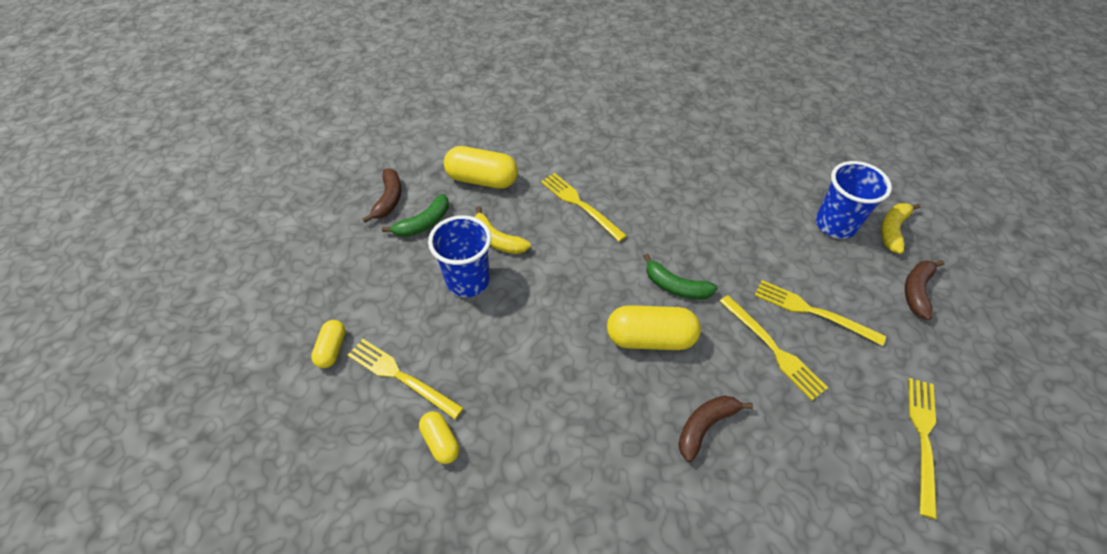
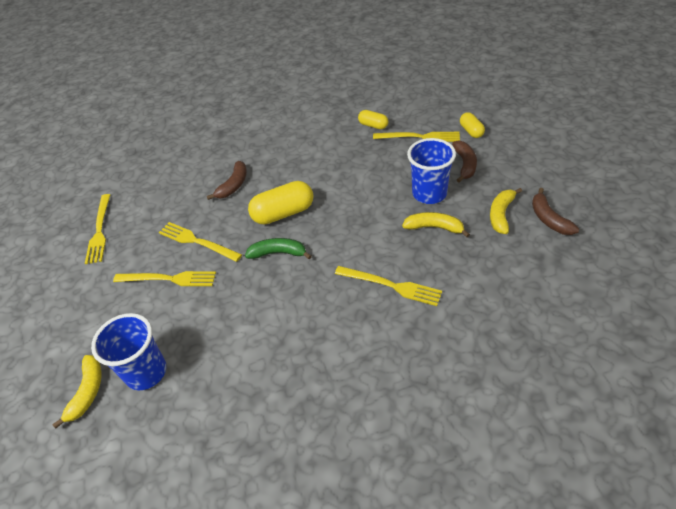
camera: 160 degrees right, 5 degrees down
(424, 223) = (501, 214): green banana -> yellow banana
(482, 180) = (494, 270): yellow capsule -> none
(916, 291) = (79, 333): brown banana -> brown banana (465, 164)

